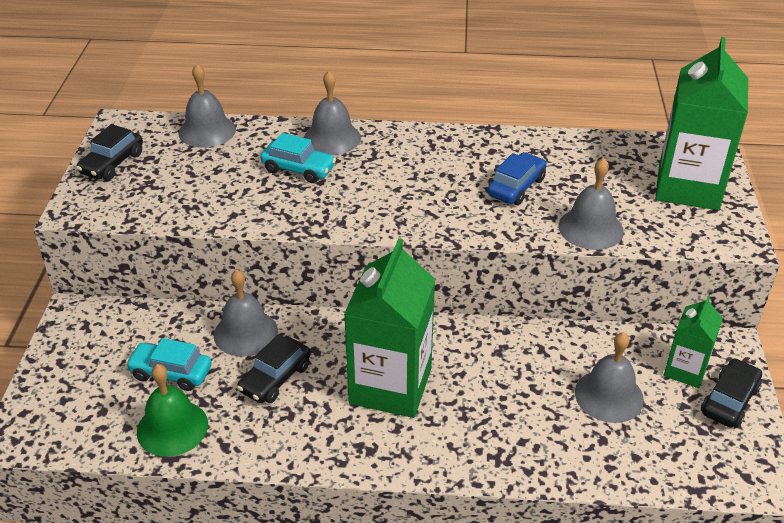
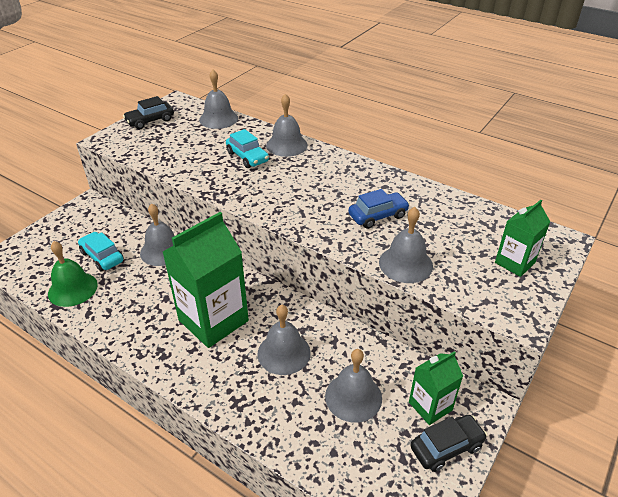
camera: 30 degrees right, 0 degrees up
(275, 378) = (152, 285): black car -> none
(501, 385) = (284, 353): none -> grey bell
(688, 187) = (514, 263): green carton -> green carton, size x0.54

